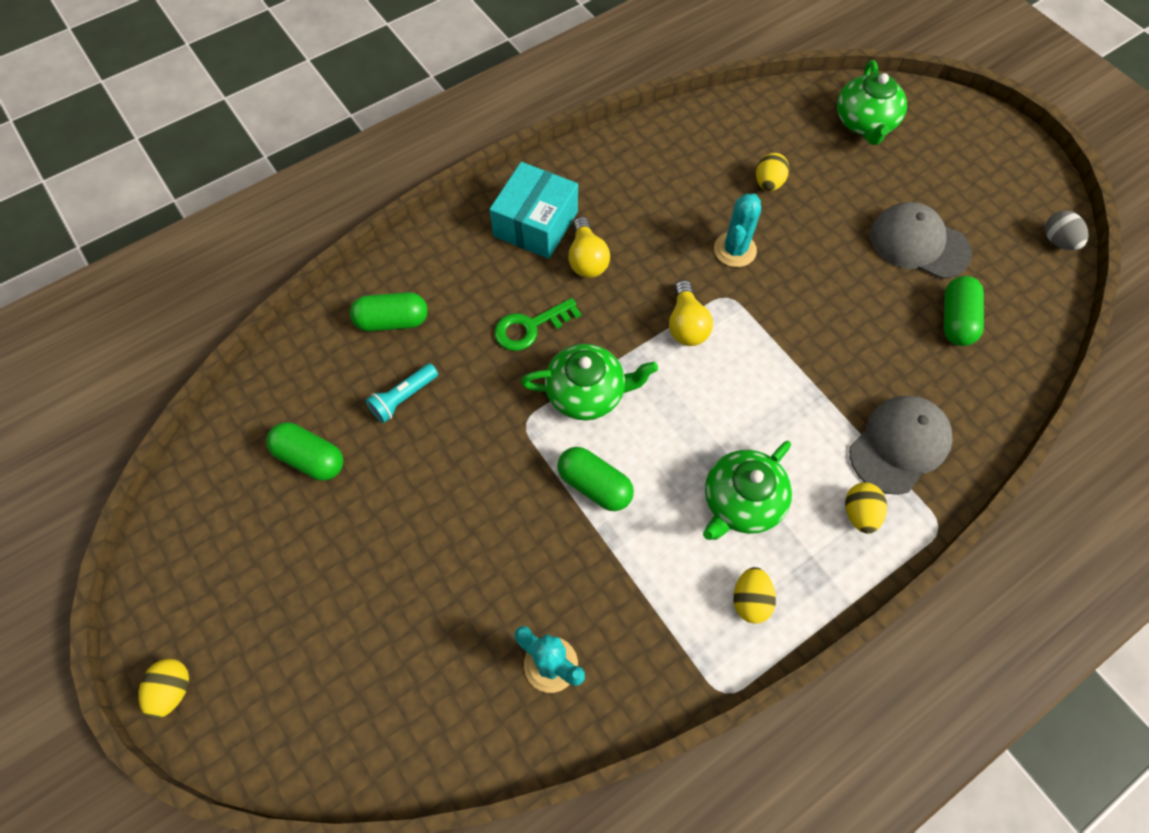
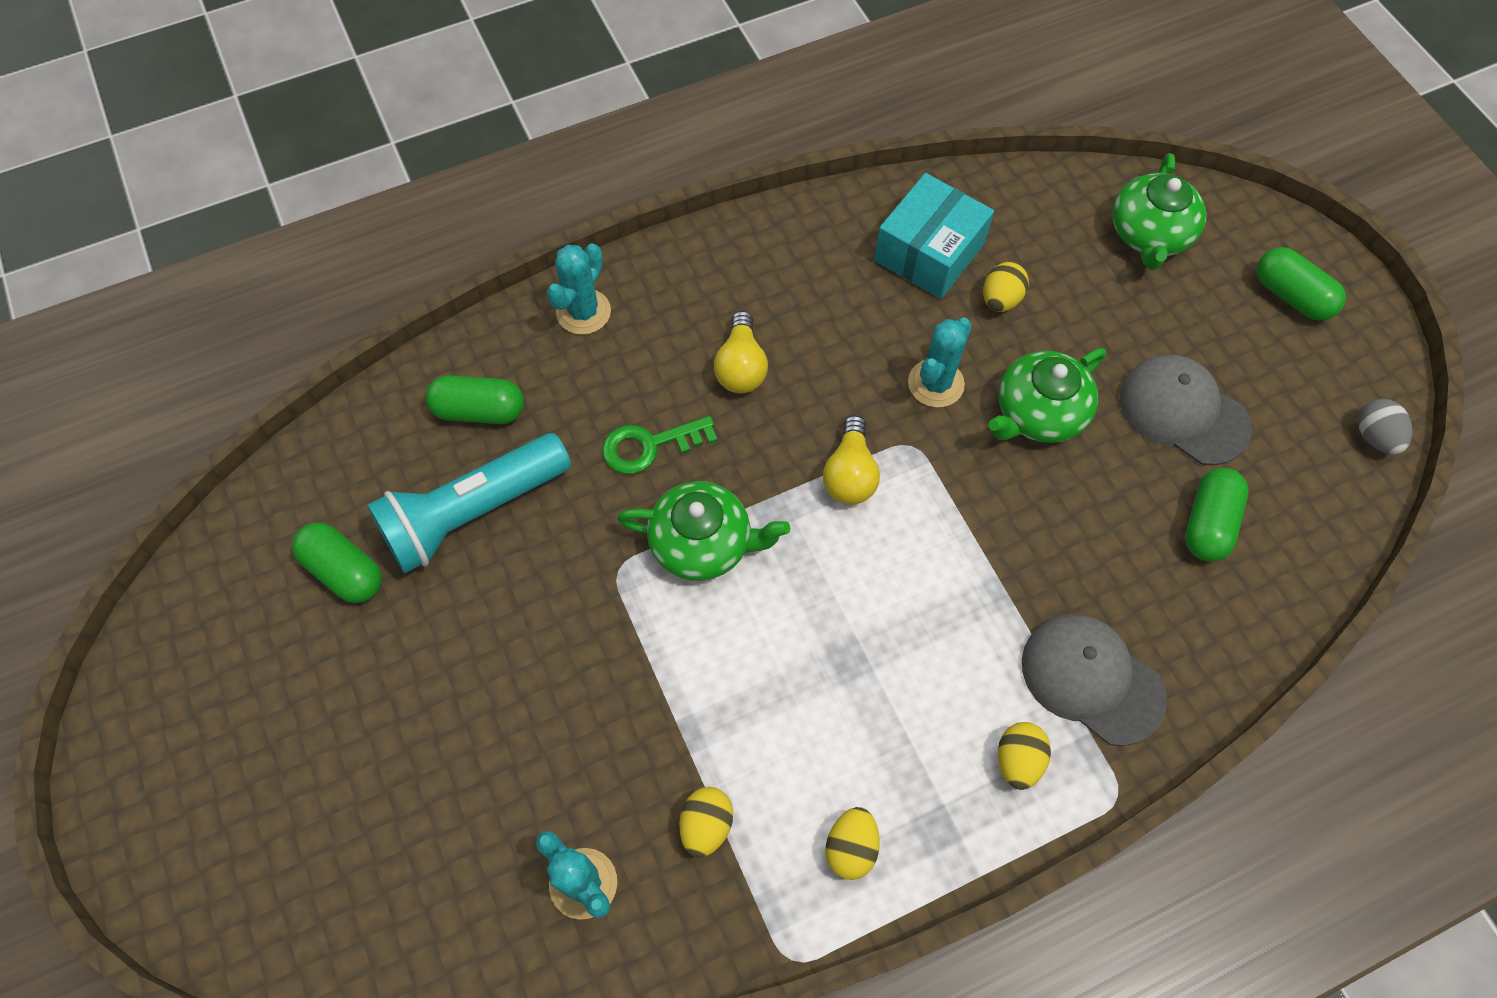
camera: 10 degrees right, 0 degrees up
(173, 690) = (127, 830): yellow egg -> yellow egg (706, 825)
(403, 398) = (473, 512): turquoise flashlight -> turquoise flashlight, size x2.06
(458, 236) = (583, 312): none -> turquoise cactus
(535, 224) = (686, 310): turquoise box -> turquoise box (929, 252)
(594, 485) = (686, 665): green capsule -> green capsule (1291, 296)
(741, 501) = (868, 718): green teapot -> green teapot (1038, 413)
(899, 445) = (1091, 679): grey cap -> grey cap turned 105 degrees counterclockwise

